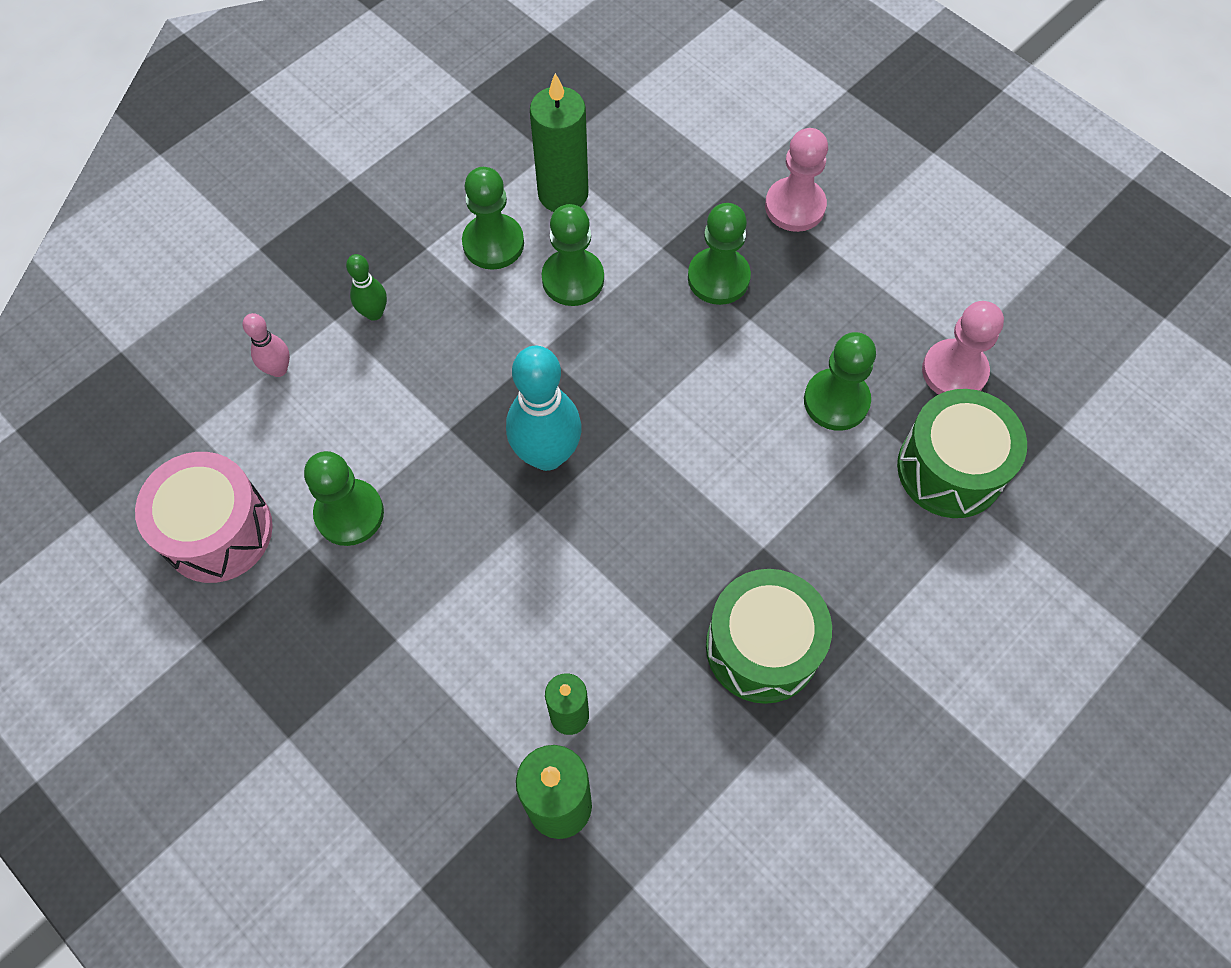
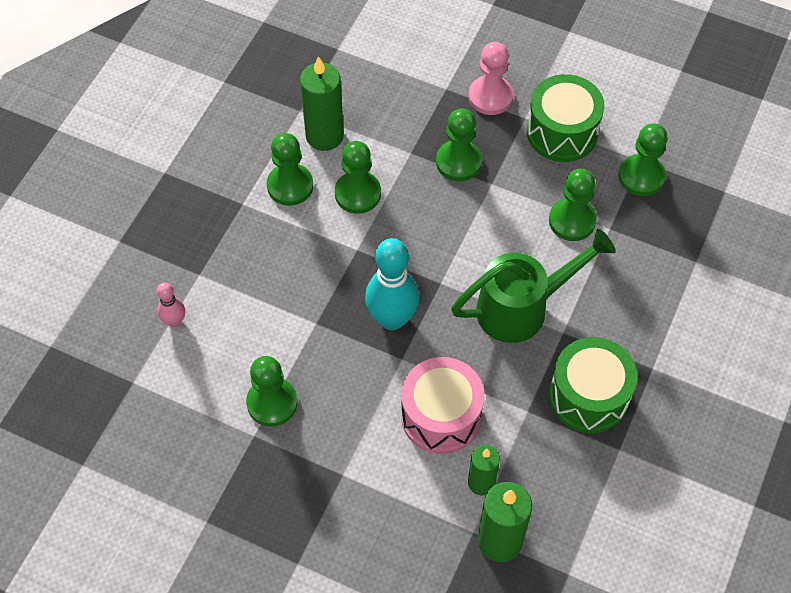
camera: 20 degrees left, 5 degrees down
(217, 531) = (183, 445): pink drum -> pink drum (441, 416)
(374, 313) = (226, 261): green bowling pin -> none
(721, 496) = (522, 308): none -> green watering can
(950, 469) = (663, 242): green drum -> green drum (562, 132)
(954, 371) = (641, 176): pink pawn -> green pawn

